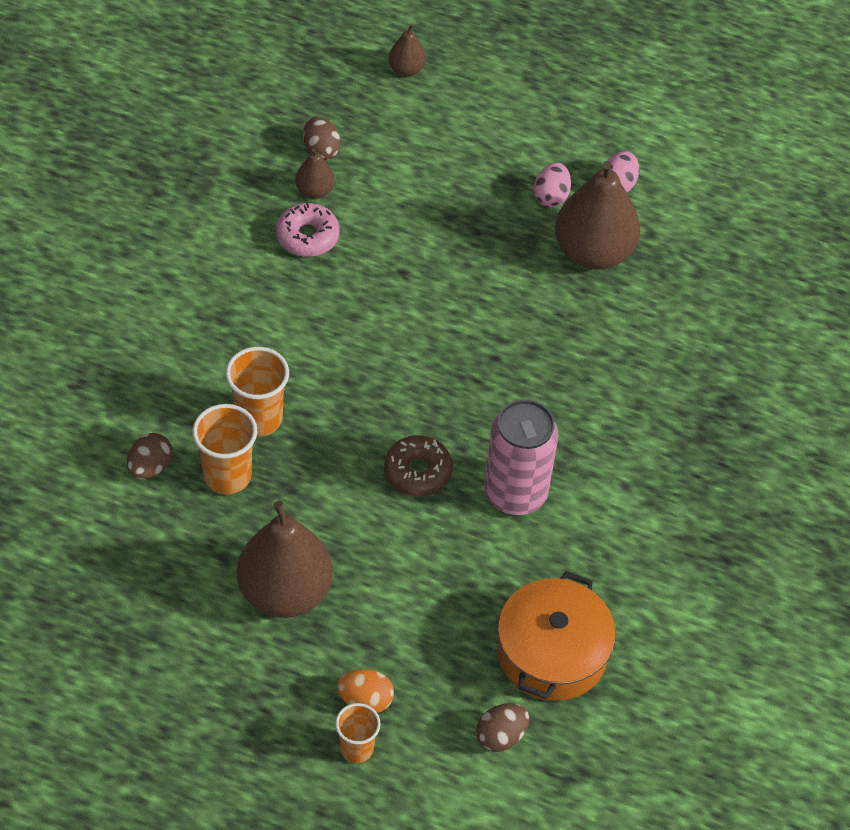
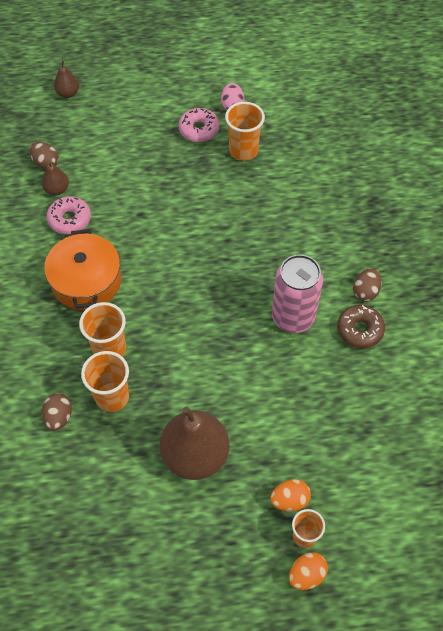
camera: 25 degrees left, 5 degrees up
(330, 790) = (306, 574): none -> orange egg
(418, 472) = (227, 333): brown donut -> brown donut (360, 330)
(500, 736) = (384, 477): brown egg -> brown egg (365, 291)
(551, 196) = (199, 129): pink egg -> pink donut
(552, 653) = (378, 406): orange pot -> orange pot (86, 281)
(593, 252) = (243, 151): brown pear -> orange cup

